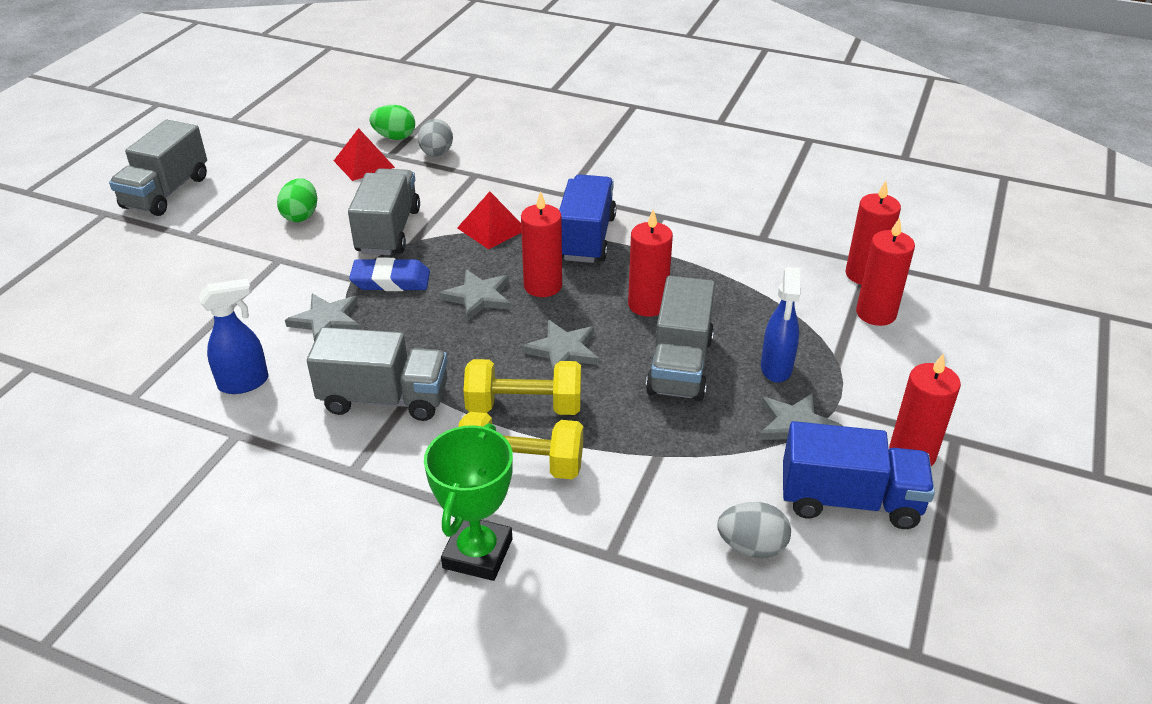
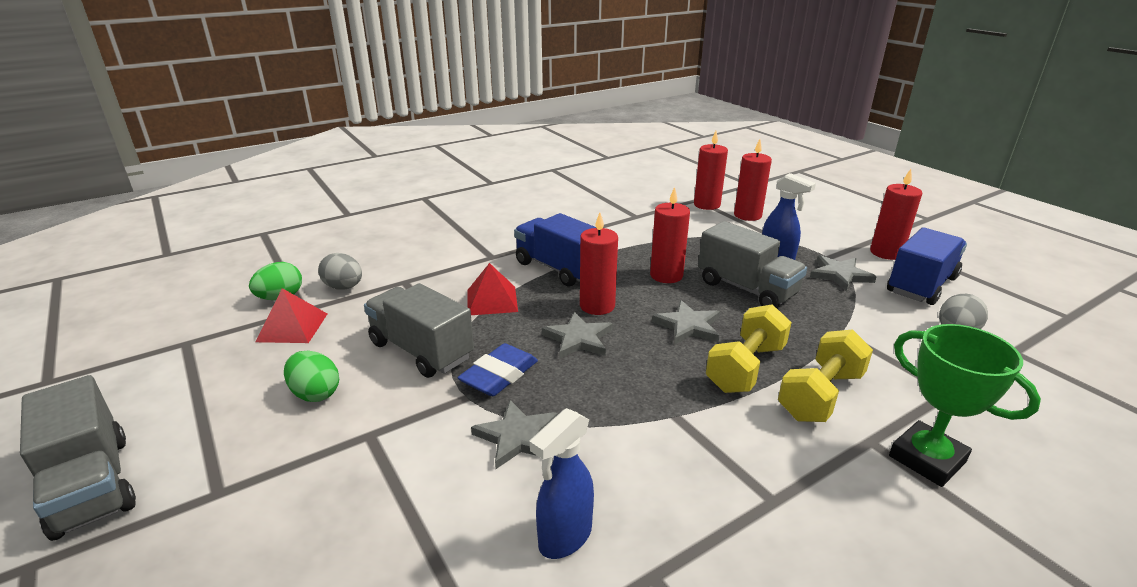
camera: 55 degrees left, 10 degrees down
(244, 383) = (564, 538): blue spray bottle -> blue spray bottle turned 150 degrees counterclockwise
(384, 399) = (676, 440): grey truck -> none

